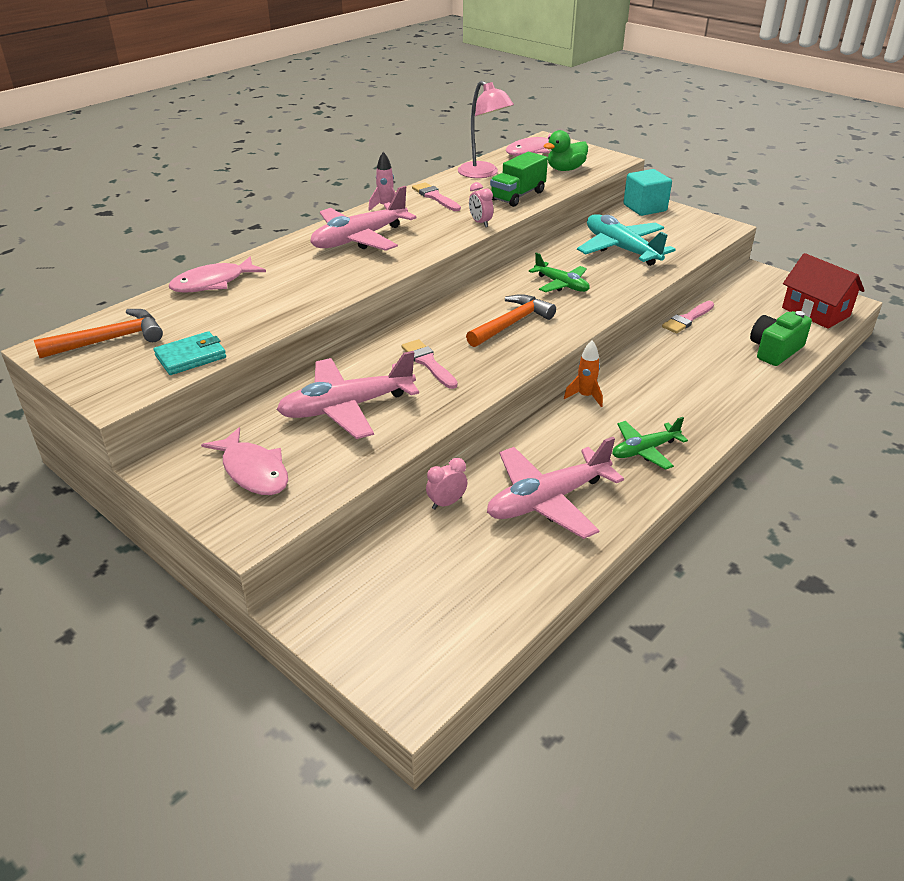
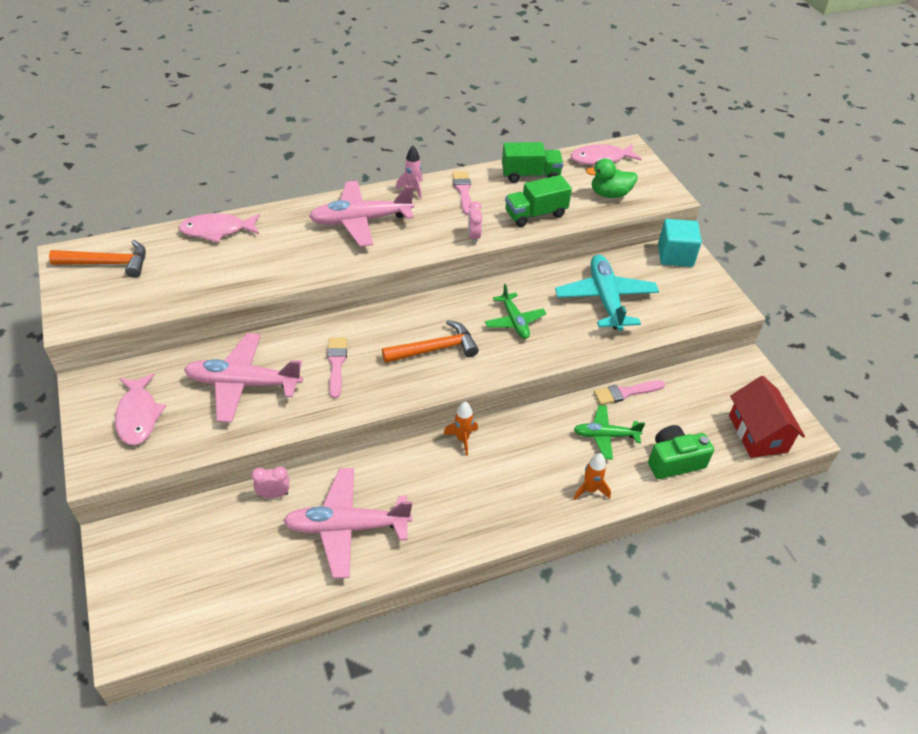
camera: 25 degrees right, 10 degrees up
(191, 357) = (146, 302): turquoise wallet -> none
(483, 173) = (530, 175): pink lamp -> green truck
(644, 450) = (462, 515): green plane -> green plane (605, 435)
(731, 392) = (590, 490): none -> orange rocket

